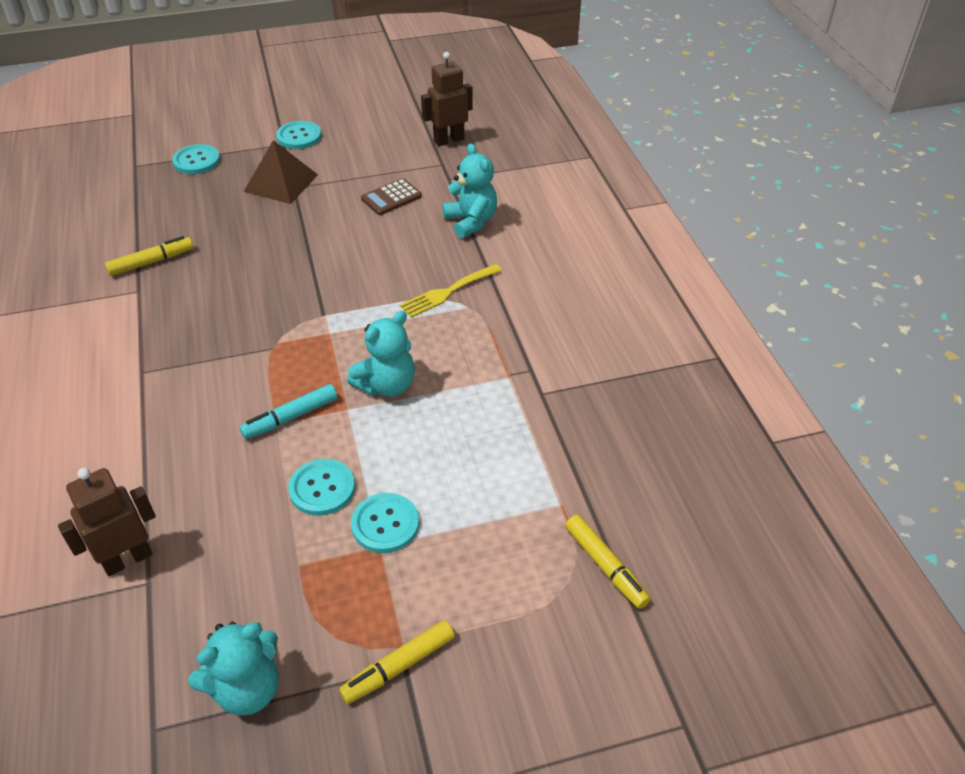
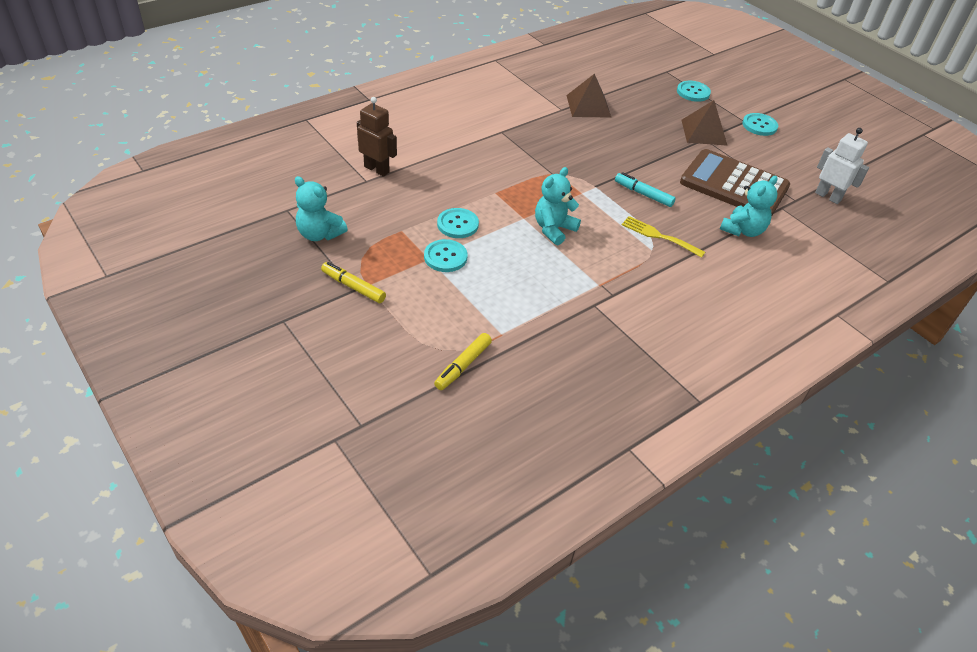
camera: 65 degrees right, 0 degrees up
(151, 262) = (588, 106): yellow marker -> brown pyramid
(290, 417) = (503, 197): turquoise marker -> turquoise marker (643, 194)
(387, 385) = (553, 229): turquoise teddy bear -> turquoise teddy bear turned 105 degrees clockwise
(391, 198) = (734, 185): brown calculator -> brown calculator, size x2.30
(449, 140) = (828, 196): brown robot -> white robot

